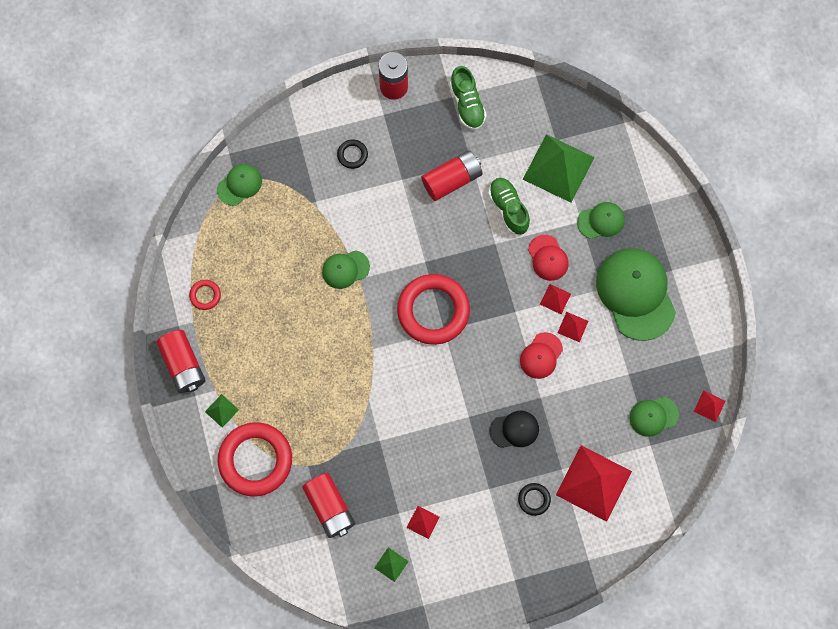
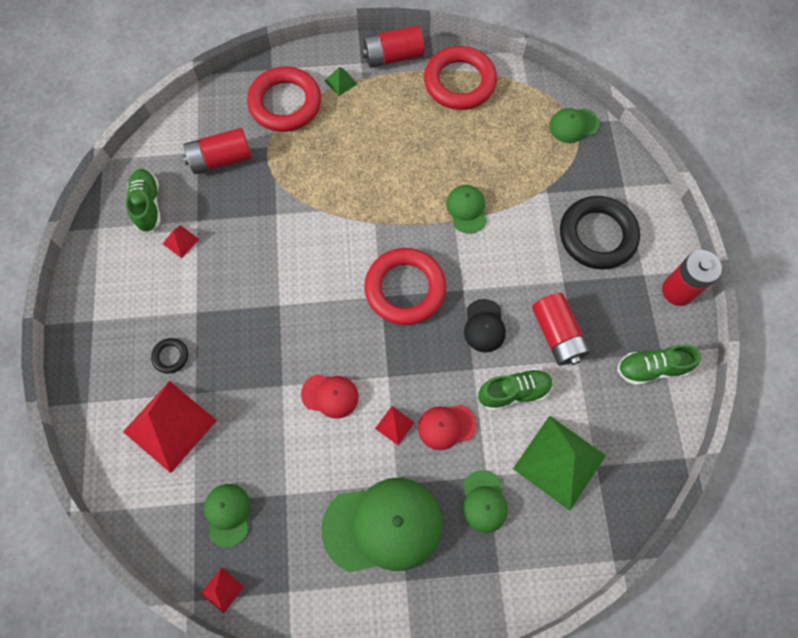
camera: 100 degrees right, 5 degrees down
(205, 295) = (459, 82): red ring -> red ring, size x2.30
(239, 185) = (573, 125): green cap -> green cap turned 105 degrees clockwise
(352, 155) = (597, 235): black ring -> black ring, size x2.30
(391, 564) = (148, 205): green pyramid -> green shoe
(514, 430) = (252, 350): black cap -> black cap (484, 326)
(541, 355) = (330, 395): red cap -> red cap turned 150 degrees clockwise
(572, 327) = (357, 439): red pyramid -> none

